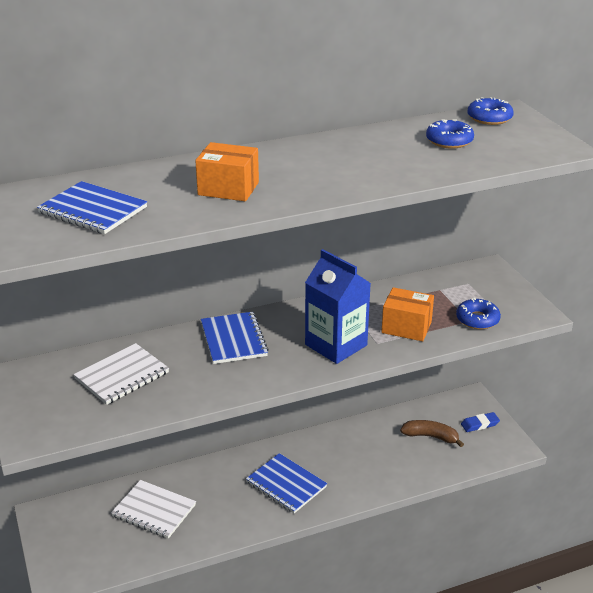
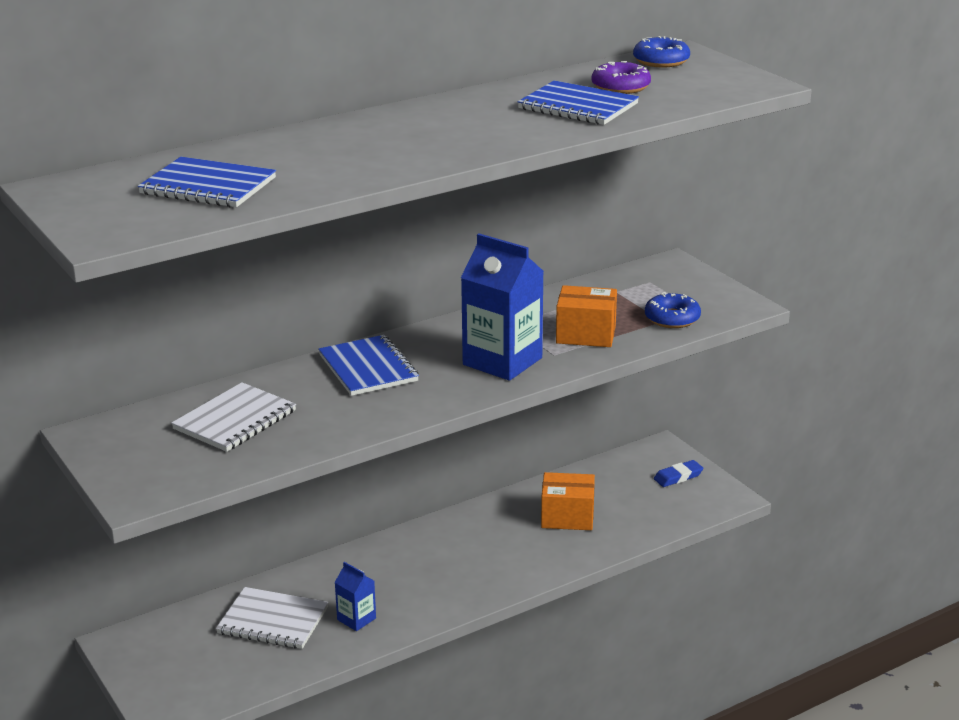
camera: 10 degrees left, 5 degrees down
(213, 518) = (356, 619): none -> blue carton
(228, 189) = (369, 153): orange box -> orange box (567, 517)
(286, 484) = (443, 571): blue notebook -> blue notebook (578, 106)
(431, 437) = (618, 497): brown banana -> none
(449, 141) = (620, 87): blue donut -> purple donut

